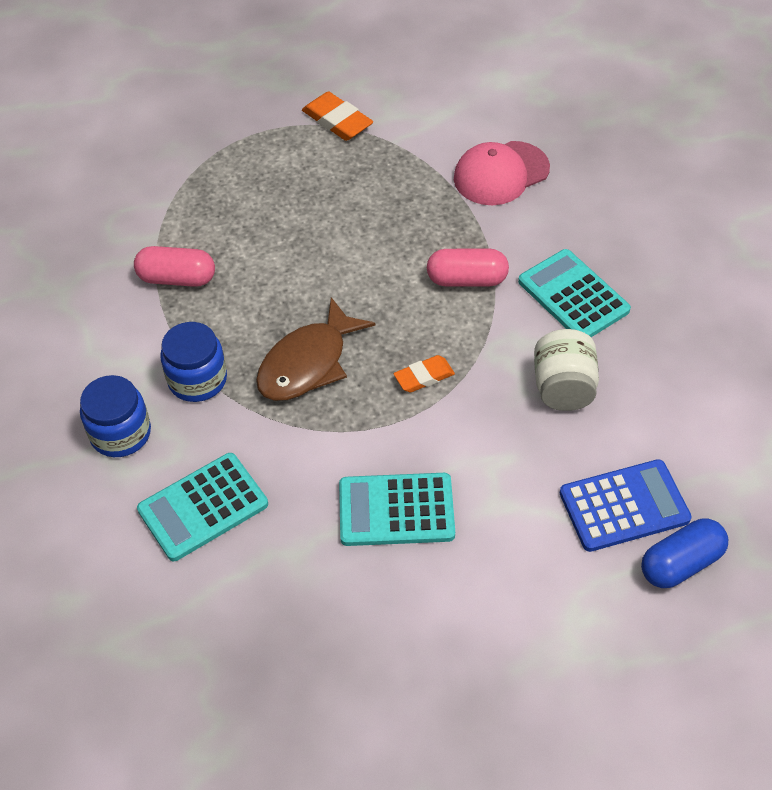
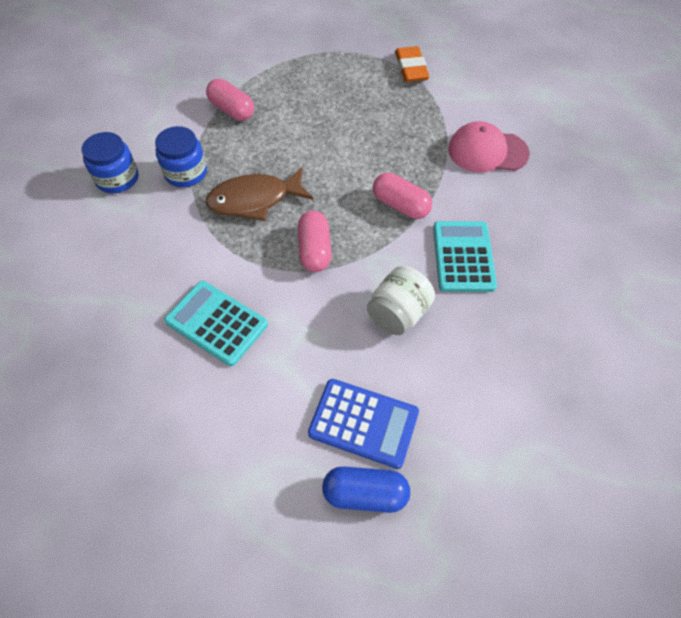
camera: 35 degrees right, 5 degrees up
(203, 507) = (115, 248): turquoise calculator -> none
(424, 377) = (315, 250): orange eraser -> pink capsule

